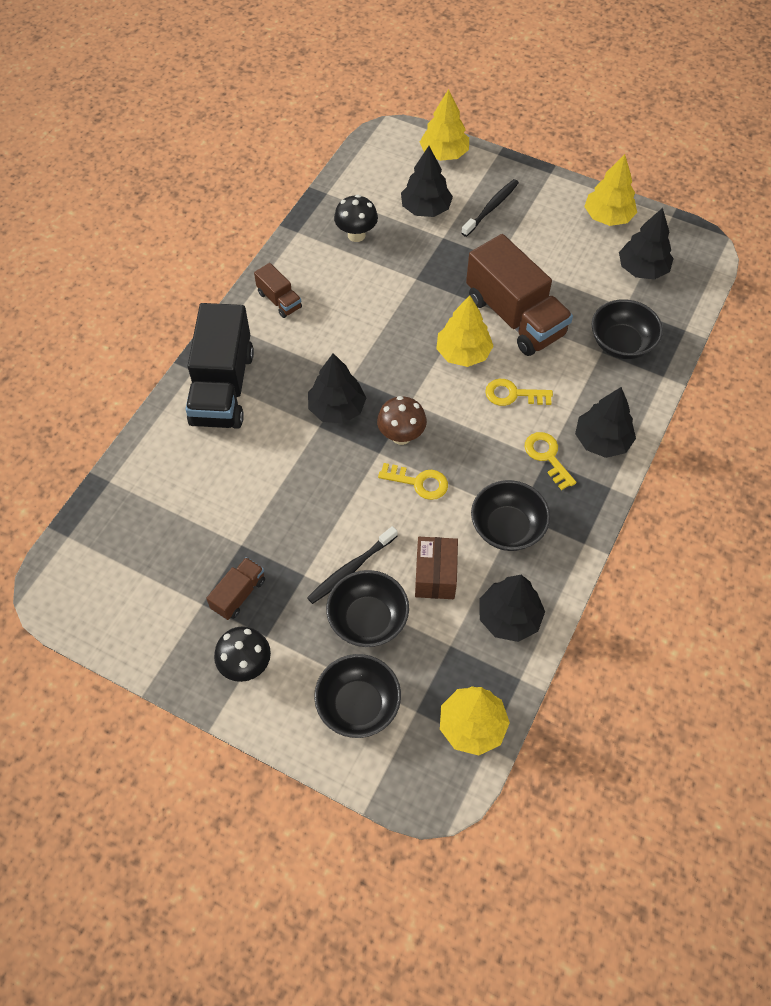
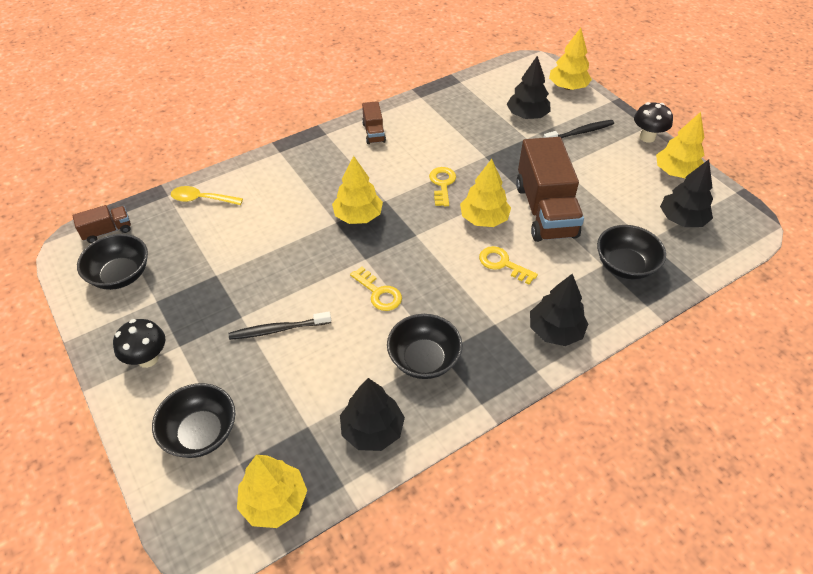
camera: 30 degrees right, 10 degrees down
(153, 468) = (201, 199): none -> yellow spoon
(223, 387) = (290, 170): black truck -> none
(238, 594) = (185, 307): brown truck -> brown truck (107, 231)
(337, 408) = (358, 216): black tree -> yellow tree
(356, 235) = (461, 113): black mushroom -> black mushroom (647, 137)
(368, 619) = (260, 372): black bowl -> black bowl (120, 275)
(401, 436) = (391, 255): brown mushroom -> none
(435, 575) = (338, 366): brown box -> none
(547, 457) = (498, 322): yellow key -> yellow key (442, 184)

